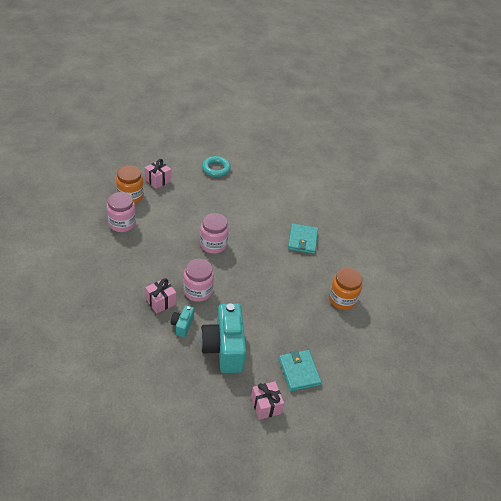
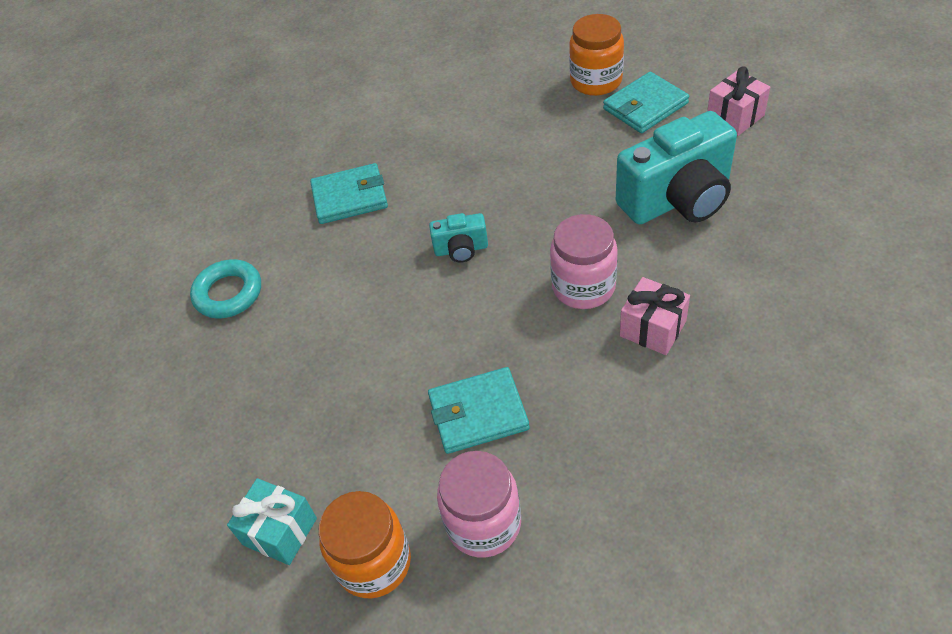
camera: 100 degrees left, 5 degrees up
(158, 180) = (280, 531): pink gift -> turquoise gift
(163, 238) = (478, 413): none -> turquoise wallet
(182, 325) = (679, 271): turquoise camera -> turquoise camera (461, 249)
(213, 244) = (443, 318): pink jar -> none
(216, 169) = (180, 426): turquoise ring -> turquoise ring (228, 293)
(342, 299) = (463, 108): orange jar -> orange jar (596, 81)

